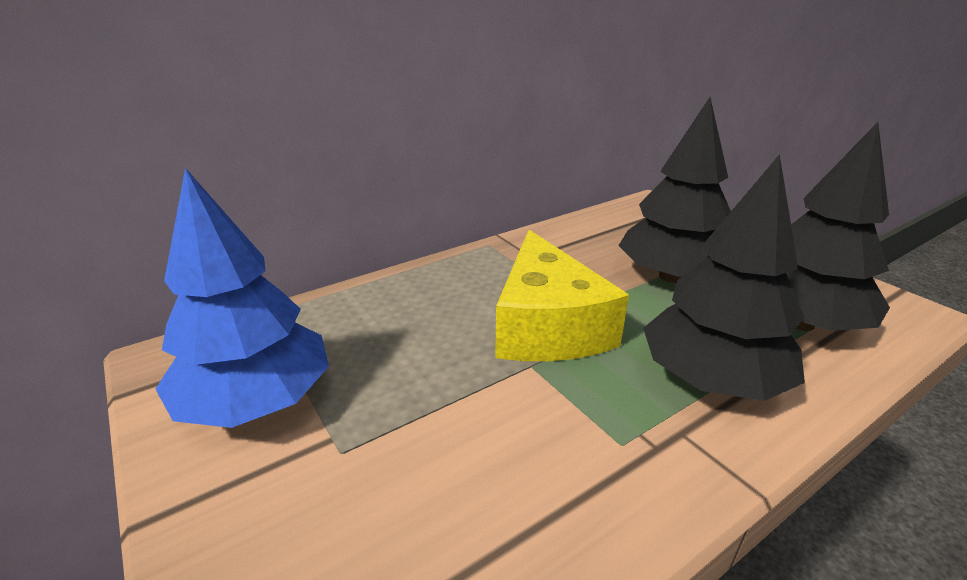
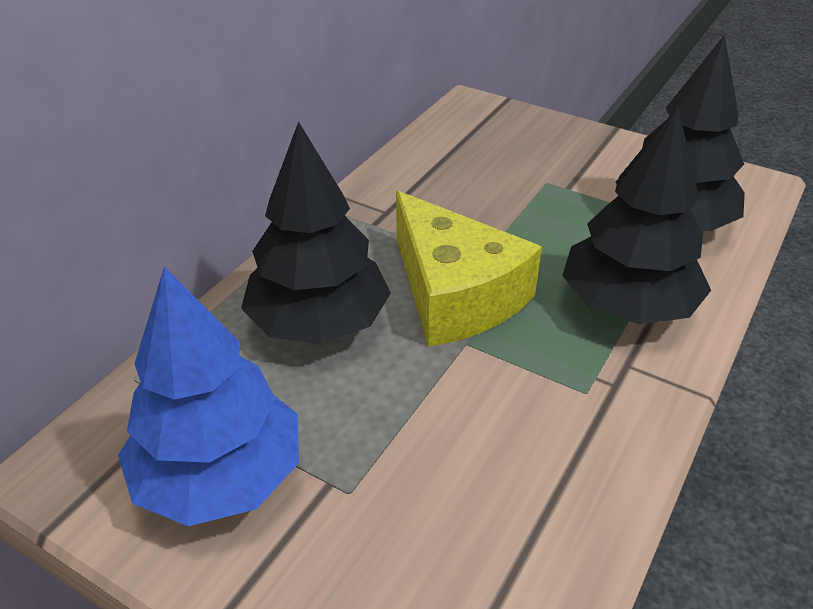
camera: 25 degrees left, 10 degrees up
(670, 276) = (539, 200): black tree -> black tree (319, 323)

